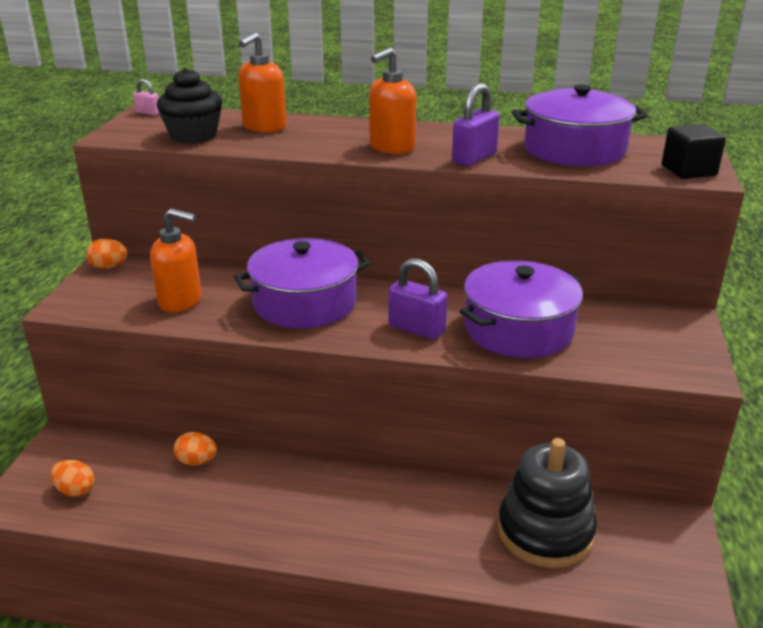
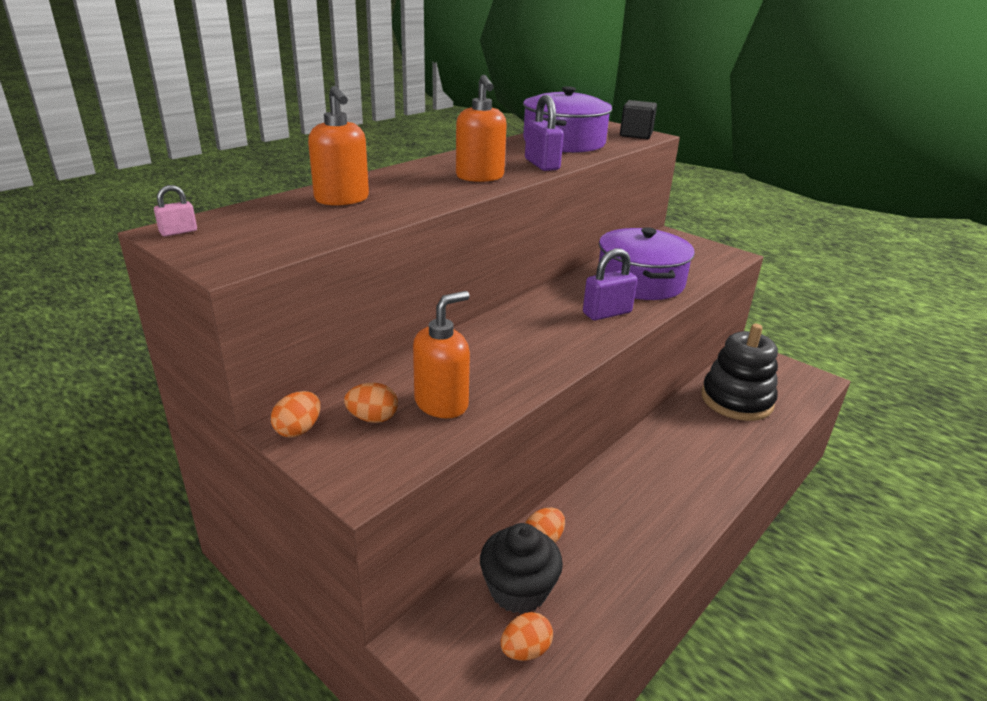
camera: 60 degrees left, 0 degrees up
(141, 284) = (372, 418): none -> orange egg
(193, 136) = (309, 229): black cupcake -> black cupcake (518, 589)
(305, 303) = (517, 343): purple pot -> none

